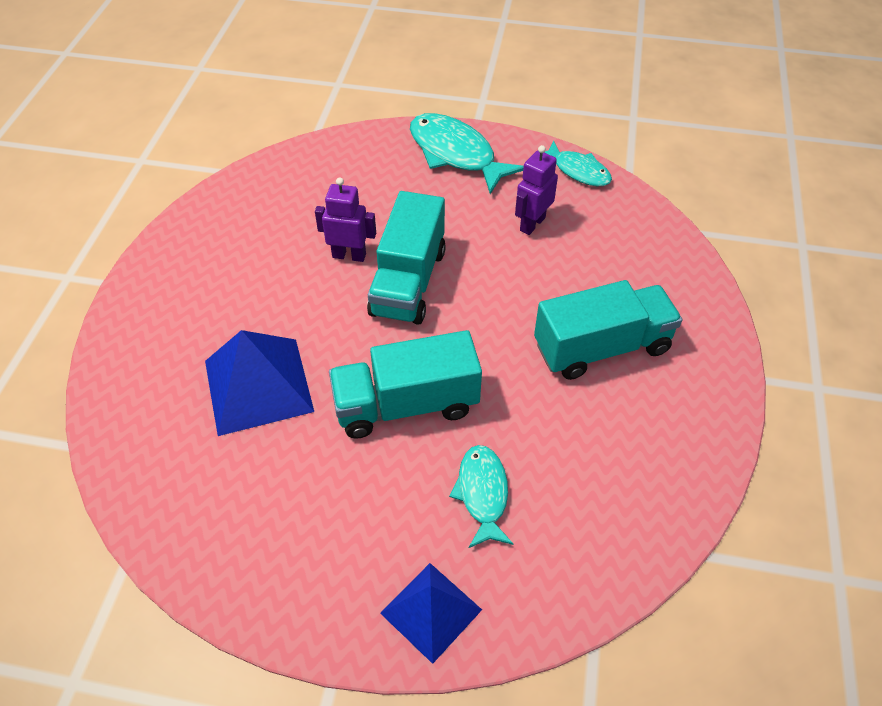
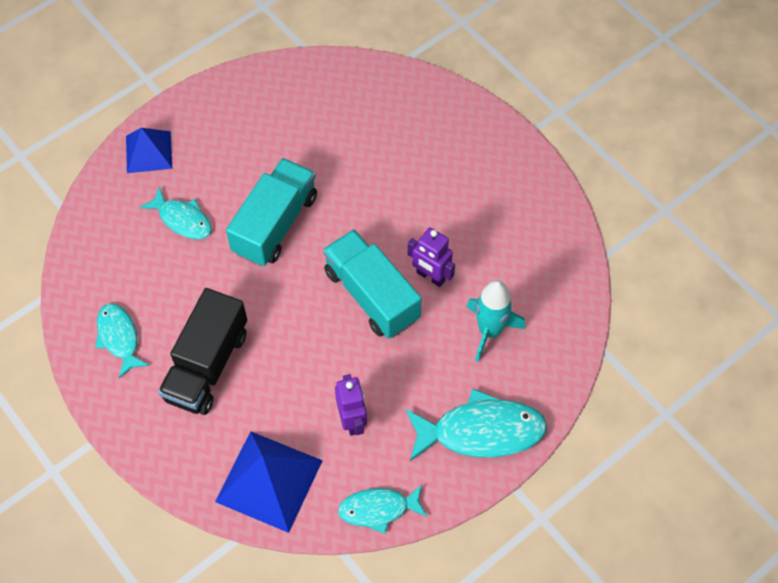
camera: 130 degrees right, 10 degrees up
(258, 385) = (363, 160): blue pyramid -> blue pyramid (269, 480)
(349, 255) = (430, 277): purple robot -> purple robot turned 75 degrees clockwise
(365, 193) = (489, 331): none -> turquoise rocket
(601, 347) = (207, 365): turquoise truck -> black truck
(660, 438) = (119, 338): none -> turquoise fish

